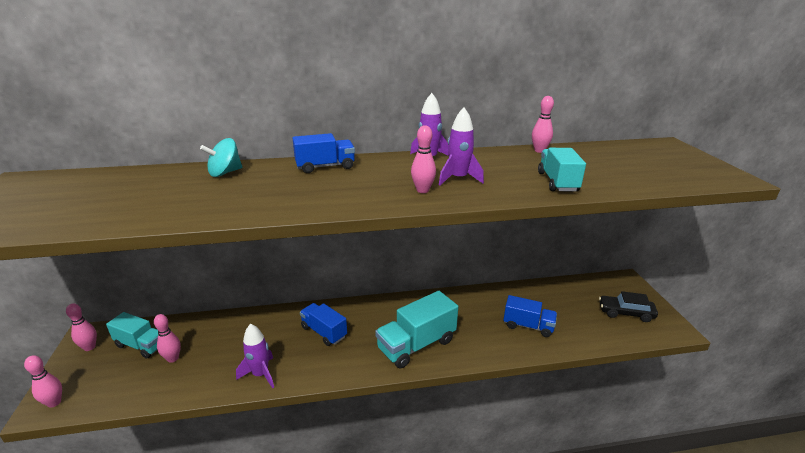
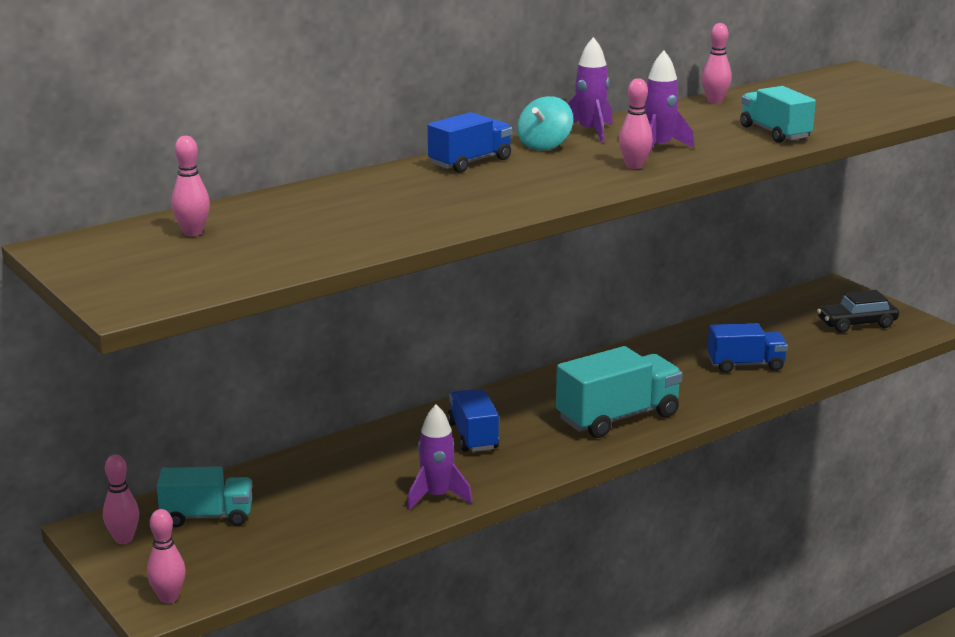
camera: 25 degrees left, 5 degrees down
(173, 358) = (282, 515): pink bowling pin -> pink bowling pin (193, 233)
(225, 173) = (347, 190): turquoise spinning top -> turquoise spinning top (544, 145)
(324, 332) = (473, 436): blue truck -> blue truck turned 60 degrees clockwise
(416, 345) = (618, 417): turquoise truck -> turquoise truck turned 150 degrees counterclockwise

